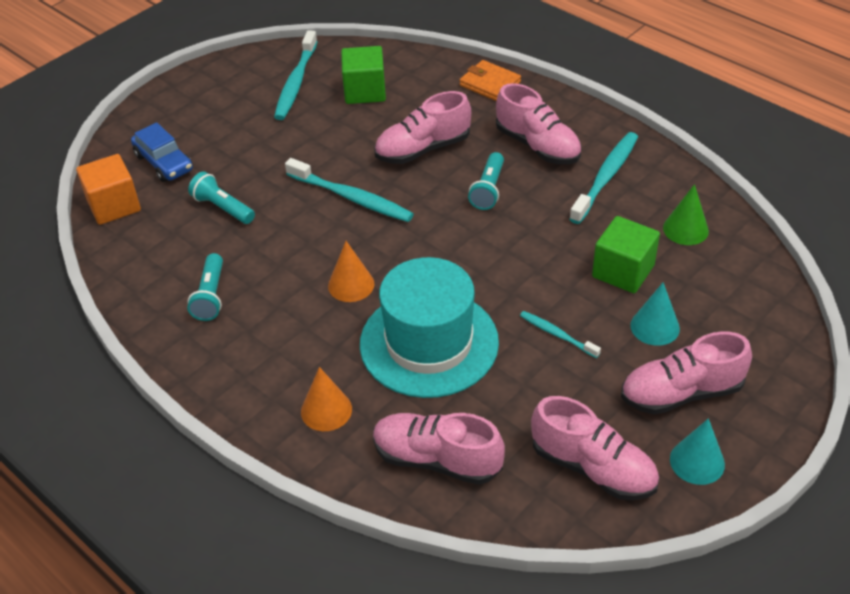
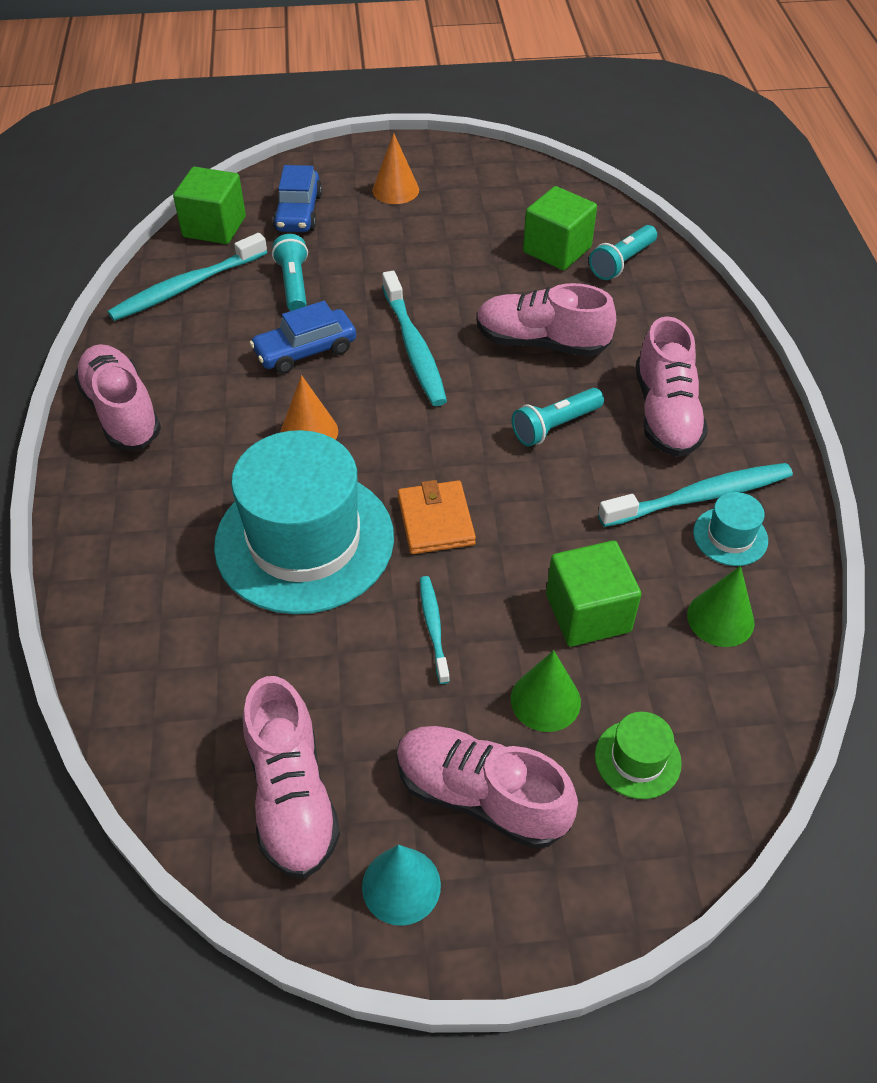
camera: 40 degrees right, 5 degrees up
(114, 205) = (214, 227): orange cube -> green cube
(211, 296) = (186, 359): turquoise flashlight -> turquoise flashlight (622, 263)
(285, 241) = (305, 351): none -> blue car
(296, 82) = (502, 204): turquoise toothbrush -> turquoise toothbrush (186, 287)
(326, 410) = (142, 535): orange cone -> orange cone (395, 190)
(437, 459) = (169, 660): pink shoe -> pink shoe (122, 412)
(490, 84) = (696, 316): orange wallet -> orange wallet (436, 520)
(643, 187) = (730, 536): none -> turquoise hat
(655, 327) = (545, 700): turquoise cone -> green cone
(727, 320) = (637, 759): none -> green hat

